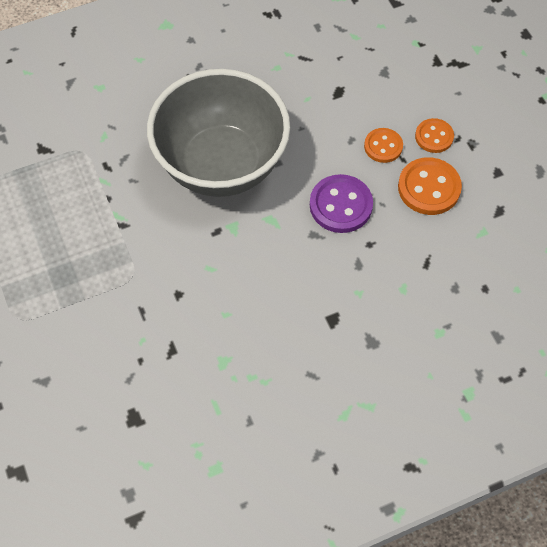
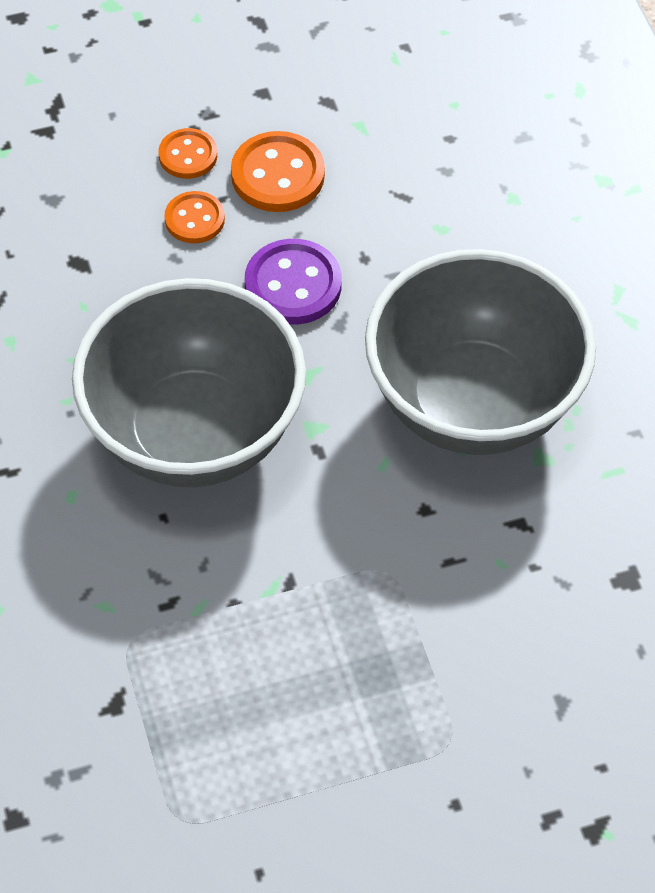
camera: 85 degrees left, 5 degrees down
(261, 316) = (472, 403): none -> grey bowl

